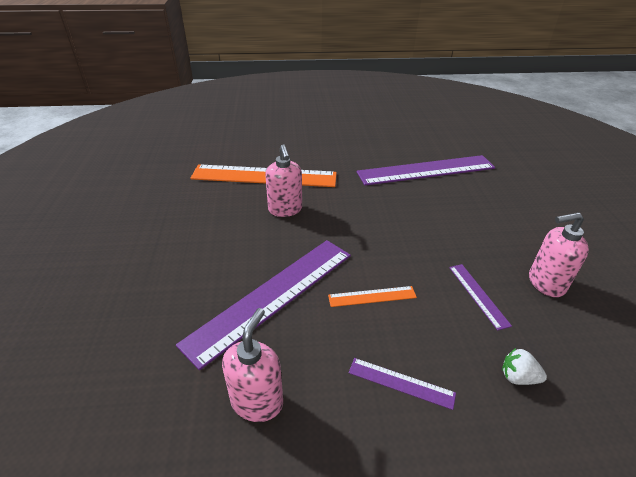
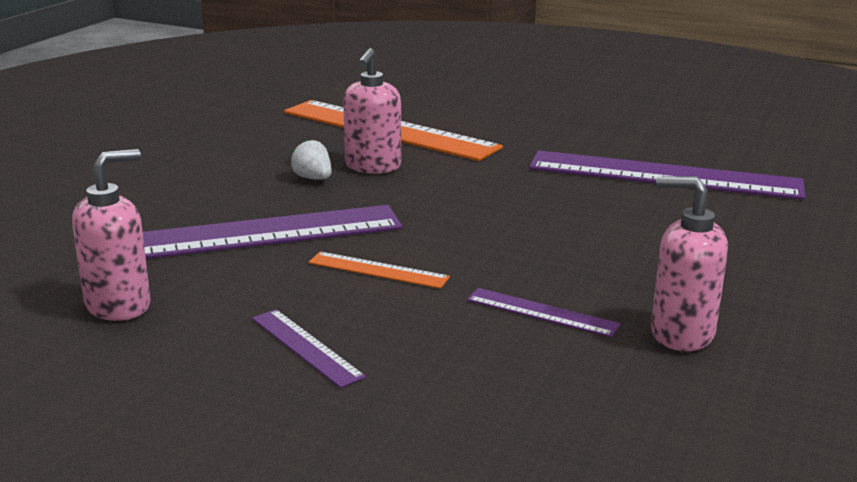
camera: 30 degrees right, 15 degrees down
(478, 295) = (542, 312): purple ruler -> purple ruler turned 75 degrees counterclockwise
(518, 377) = (478, 395): white strawberry -> white strawberry (313, 178)

